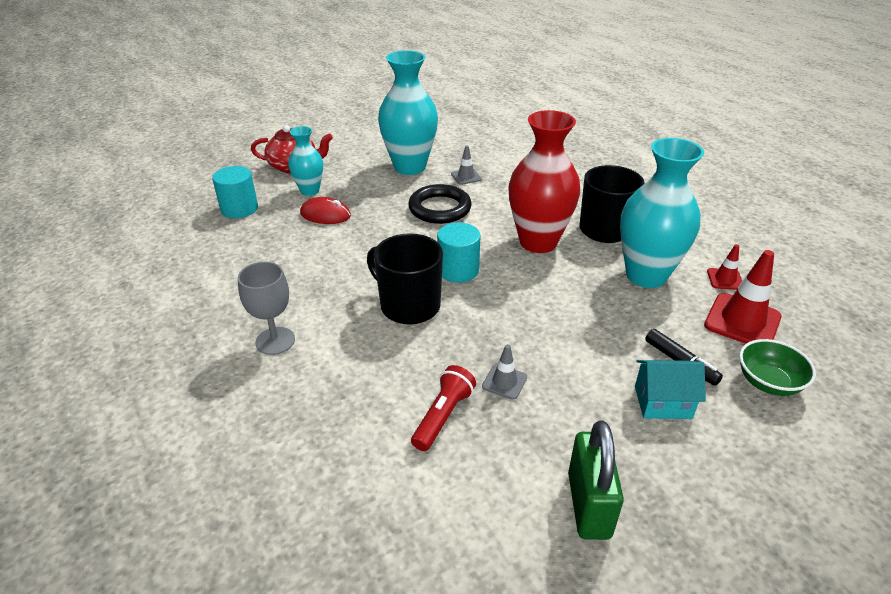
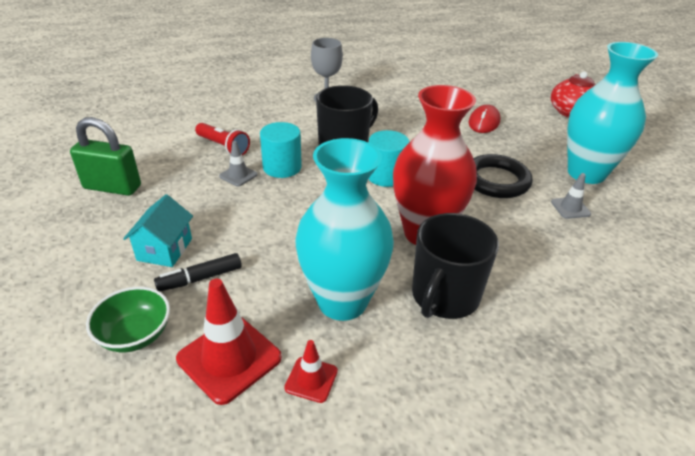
camera: 100 degrees right, 0 degrees up
(239, 209) = (493, 89): turquoise cylinder -> turquoise cylinder (282, 167)
(309, 191) = (525, 117): turquoise vase -> none

